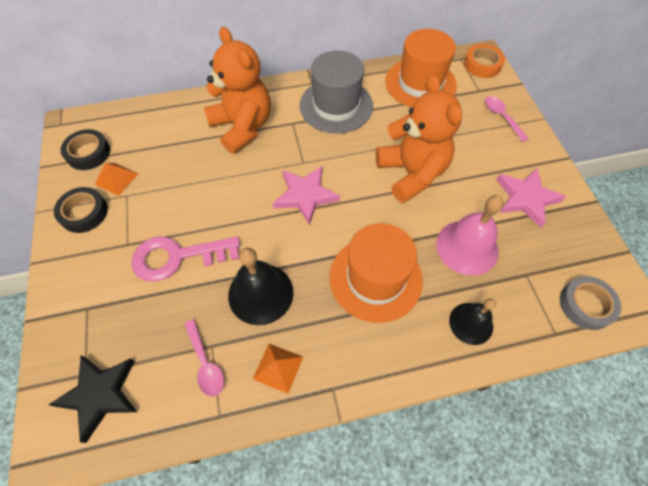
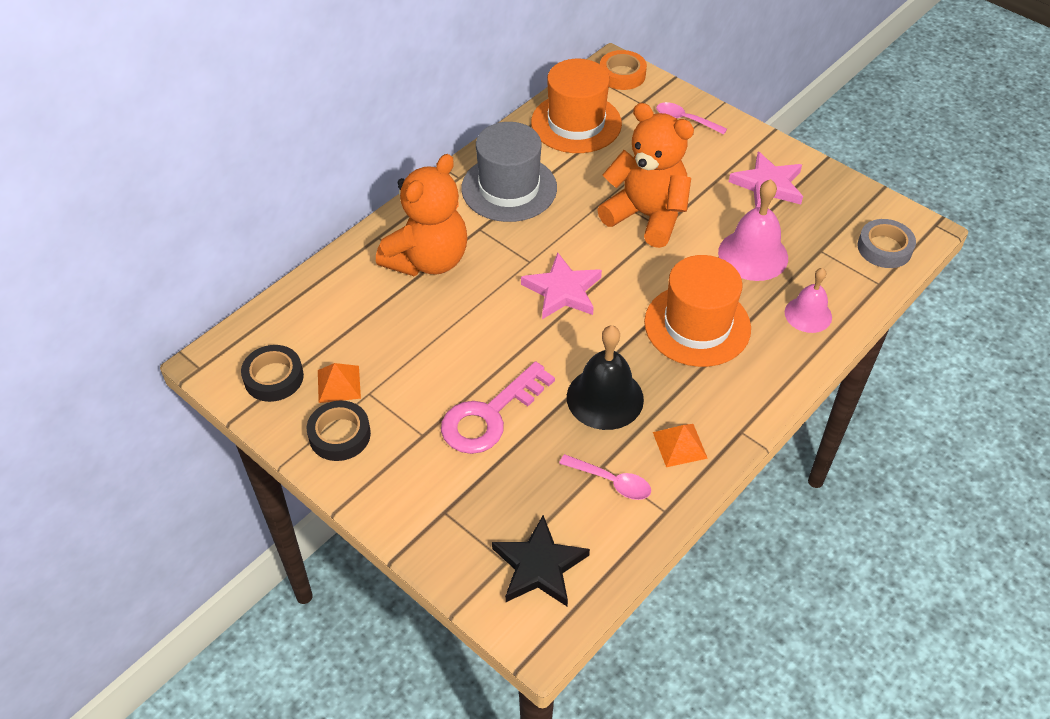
camera: 35 degrees left, 10 degrees down
(242, 127) = (428, 260): orange teddy bear -> orange teddy bear turned 105 degrees clockwise
(471, 323) = (808, 314): black bell -> pink bell

